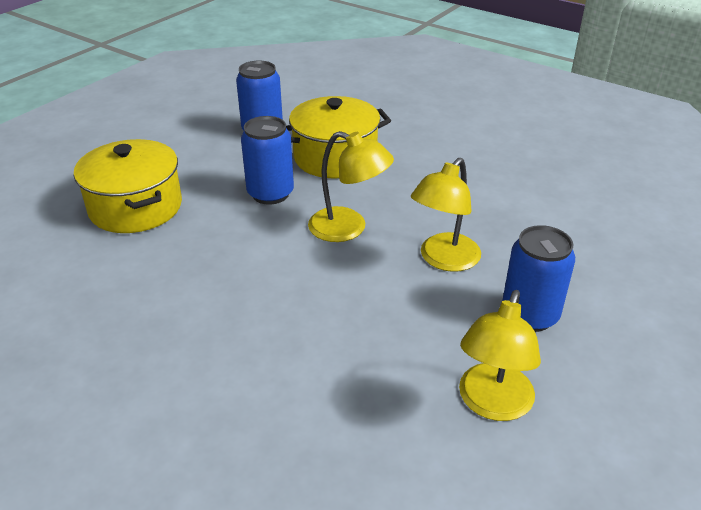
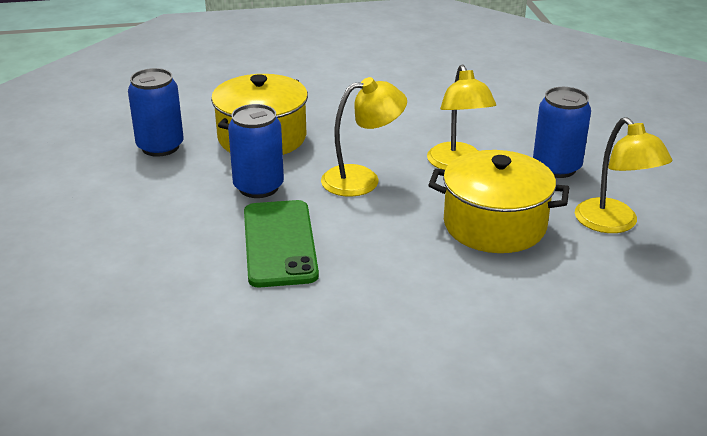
camera: 45 degrees left, 5 degrees down
(136, 207) = (158, 256): yellow pot -> yellow pot (494, 225)
(213, 244) = (279, 243): none -> green phone

